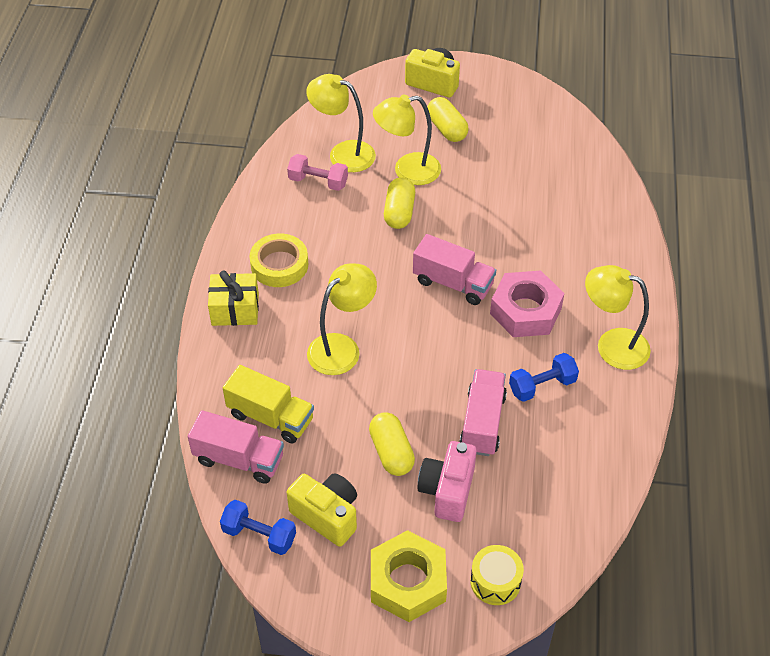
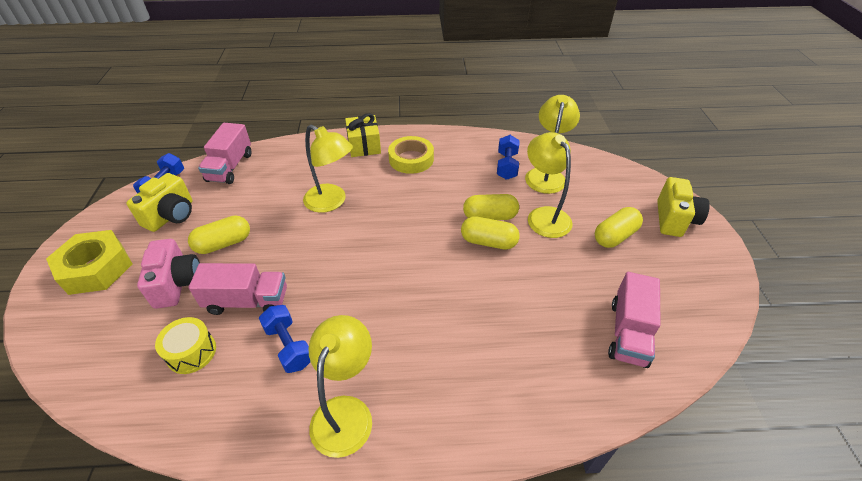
camera: 80 degrees right, 5 degrees down
(270, 417) = (265, 176): yellow truck -> none
(318, 182) = (506, 166): pink dumbbell -> blue dumbbell
(436, 220) = (488, 242): none -> yellow capsule
(447, 491) = (177, 284): pink camera -> pink camera turned 75 degrees clockwise
(453, 283) = (413, 262): pink truck -> pink truck (628, 333)
(495, 581) = (73, 327): yellow drum -> yellow drum (191, 352)
(525, 311) = (386, 323): pink nut -> none

